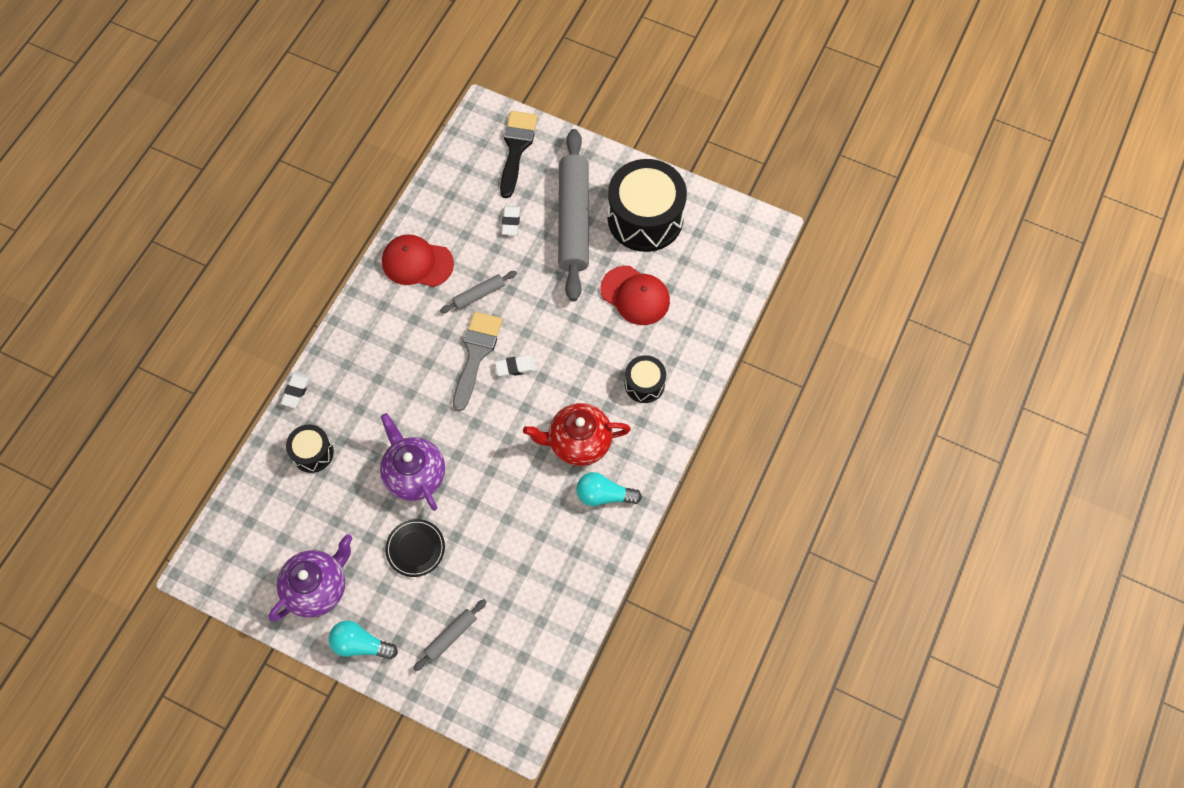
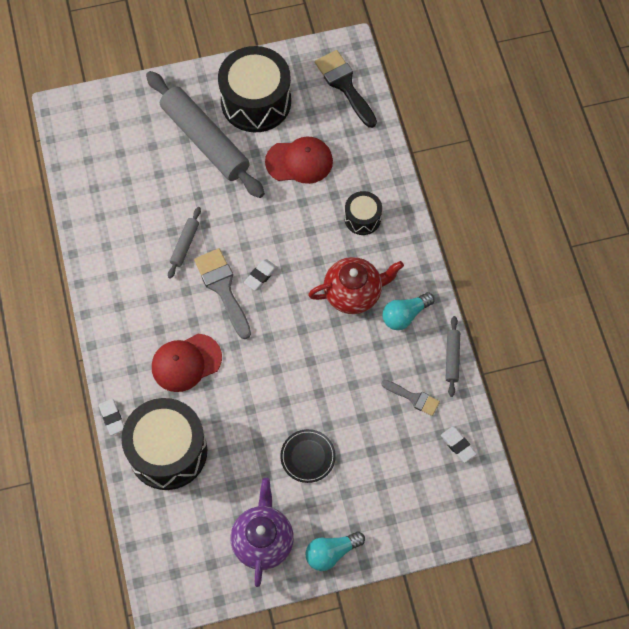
camera: 40 degrees left, 0 degrees up
(313, 453) = (168, 451): black drum -> black drum, size x1.99
(415, 474) = (258, 406): purple teapot -> none
(417, 263) = (116, 256): red cap -> red cap (186, 362)
(451, 636) = (389, 494): grey rolling pin -> grey rolling pin (452, 358)
(511, 222) = (159, 175): white eraser -> white eraser (458, 445)
(516, 148) = (112, 118): black brush -> black brush (344, 85)
(546, 572) = (414, 398): none -> grey brush
(578, 442) = (354, 293): red teapot -> red teapot turned 150 degrees counterclockwise

